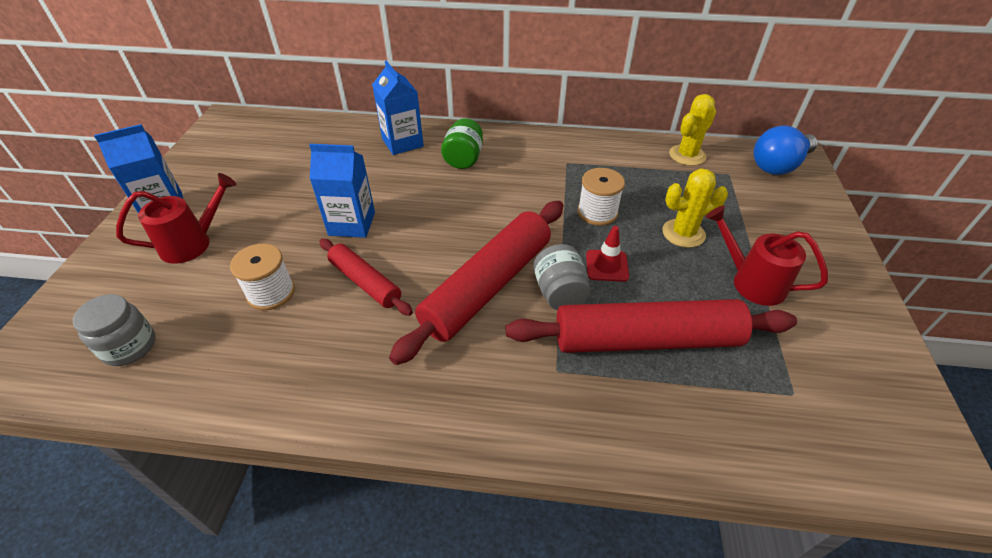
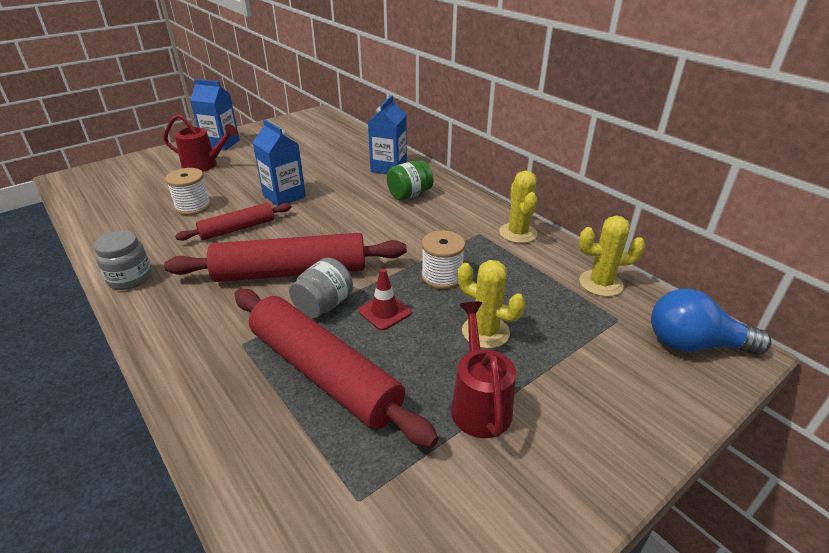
camera: 45 degrees right, 10 degrees down
(129, 346) = (111, 195): grey jar -> grey jar (130, 278)
(365, 282) = (237, 228): red rolling pin -> red rolling pin turned 60 degrees clockwise
(589, 147) = (518, 233): none -> yellow cactus

